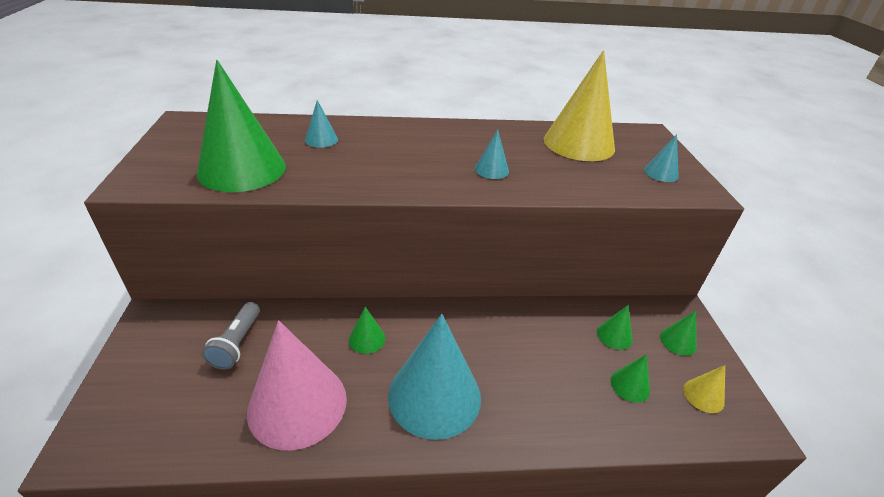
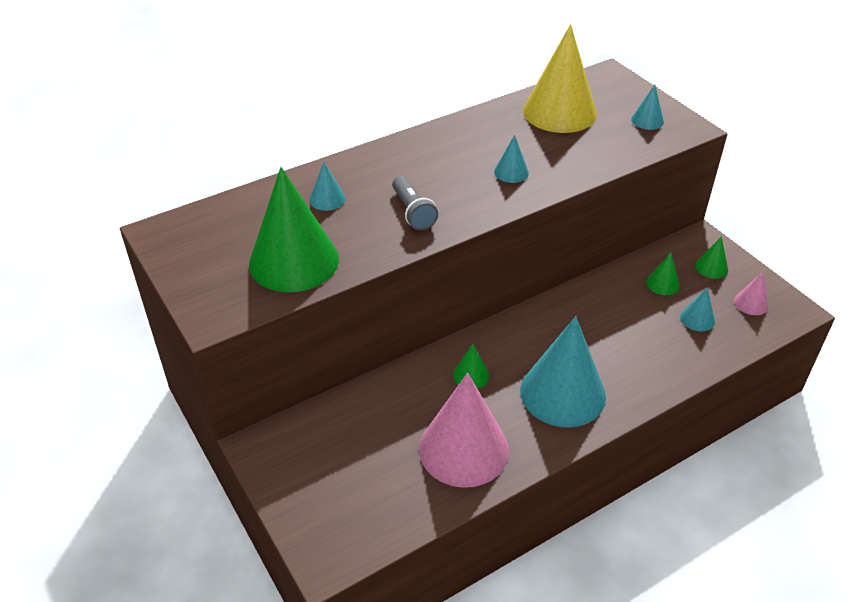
camera: 25 degrees left, 5 degrees up
(237, 343) = (364, 429): grey flashlight -> grey flashlight (413, 212)
(630, 385) = (697, 319): green cone -> turquoise cone
(703, 395) = (751, 303): yellow cone -> pink cone

